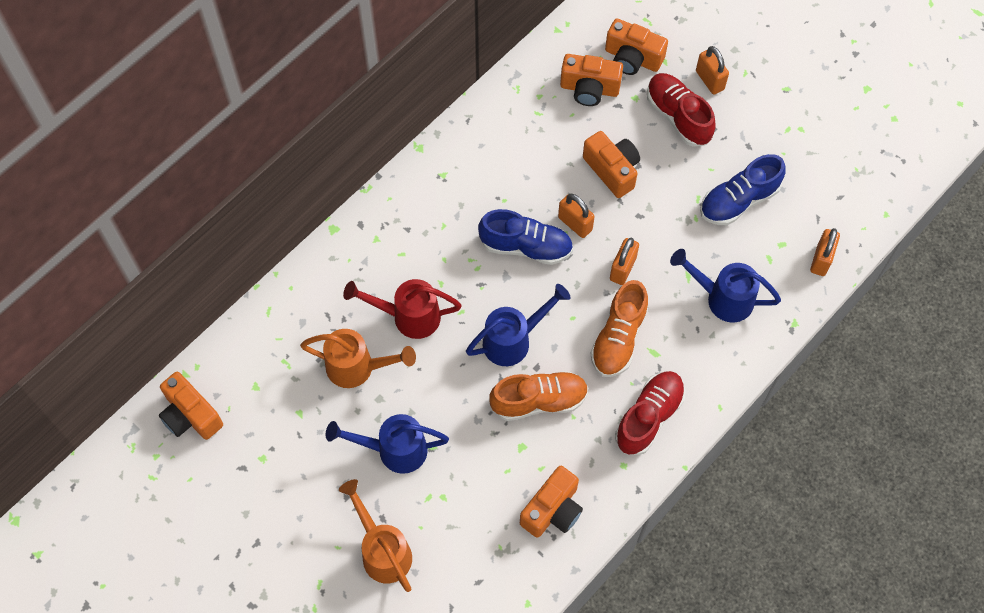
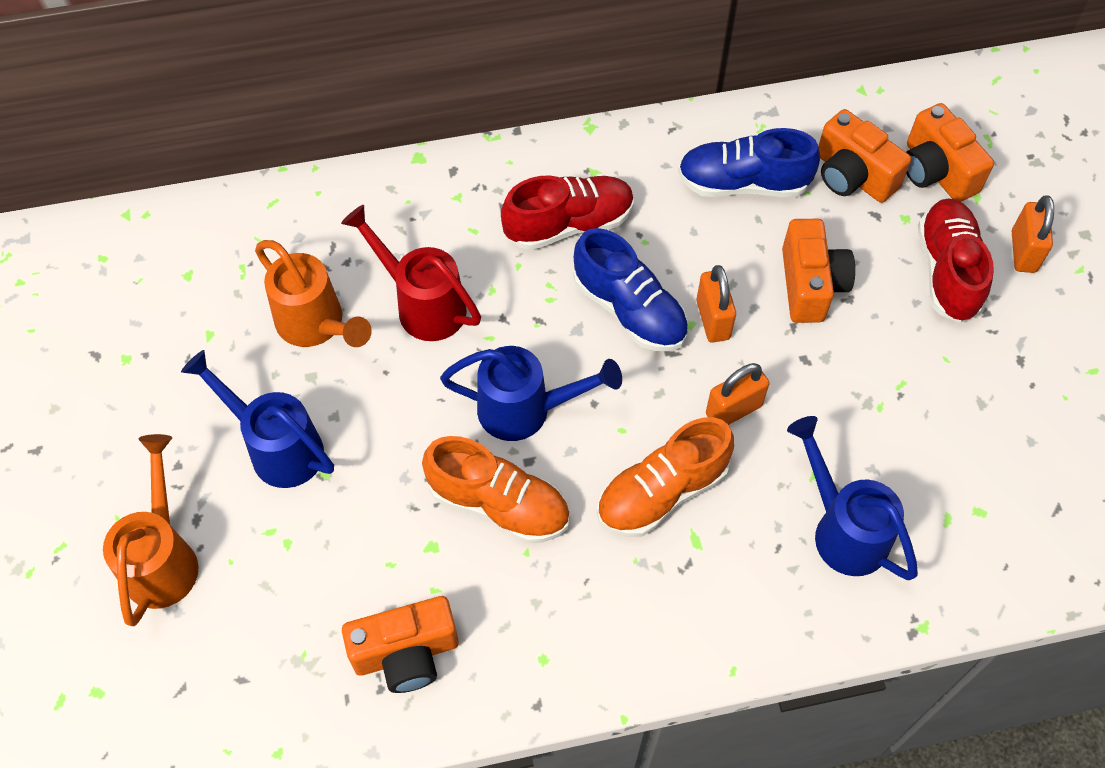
camera: 35 degrees right, 5 degrees down
(191, 415) = (93, 262): orange camera -> none
(649, 417) = (625, 619): red shoe -> red shoe (569, 224)
(738, 201) = (957, 420): blue shoe -> blue shoe (743, 184)
(821, 260) = (1023, 566): orange padlock -> none

